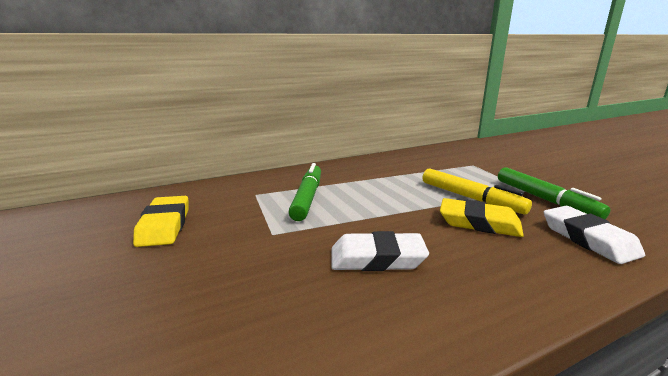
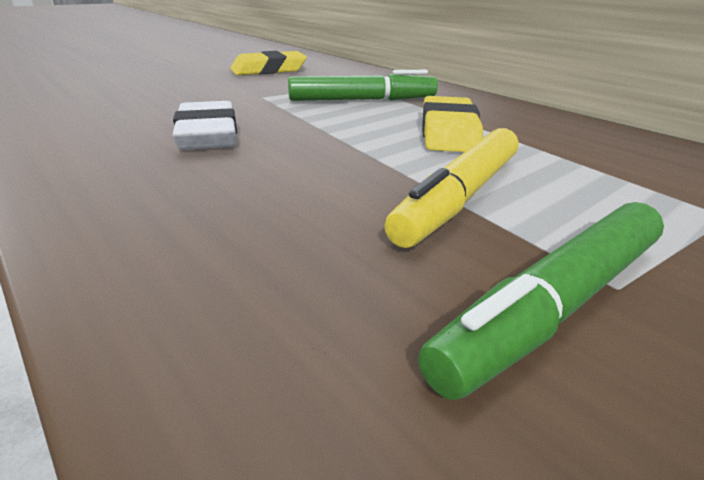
camera: 75 degrees right, 10 degrees up
(479, 223) = (336, 198): yellow eraser -> yellow eraser (448, 132)
(588, 239) = (300, 332): white eraser -> none

